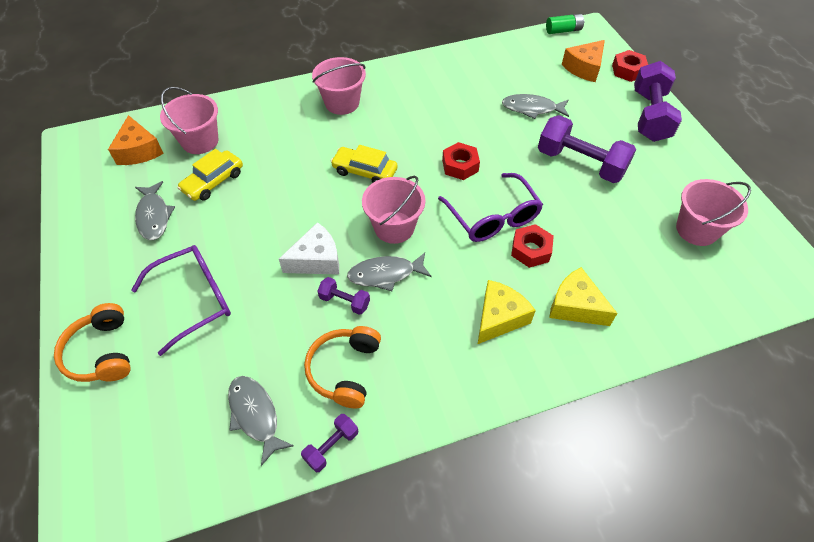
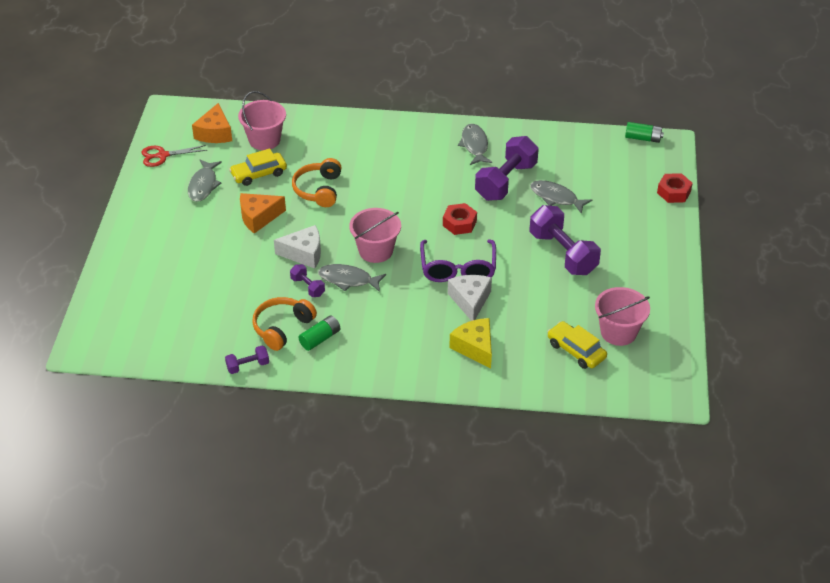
camera: 25 degrees right, 10 degrees down
(87, 196) = (162, 155): none -> red scissors
(102, 352) = (129, 262): orange headphones -> orange headphones (319, 190)
(194, 300) = (204, 250): purple glasses -> none
(255, 415) = (209, 332): grey fish -> grey fish (474, 145)
(342, 103) = (395, 143): pink bucket -> none
(365, 171) = (379, 203): yellow car -> yellow car (576, 350)
(398, 366) = (320, 338): none -> green battery
(499, 317) = (412, 335): yellow cheese -> none
(530, 250) = (470, 301): red nut -> white cheese
(584, 68) = (633, 178): orange cheese -> orange cheese (258, 217)
(650, 116) = (659, 236): purple dumbbell -> purple dumbbell (506, 181)

